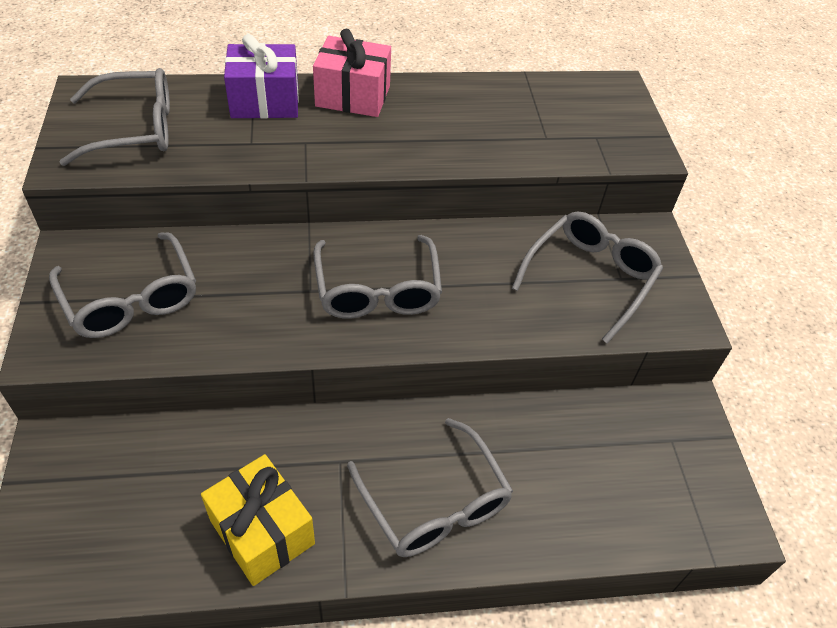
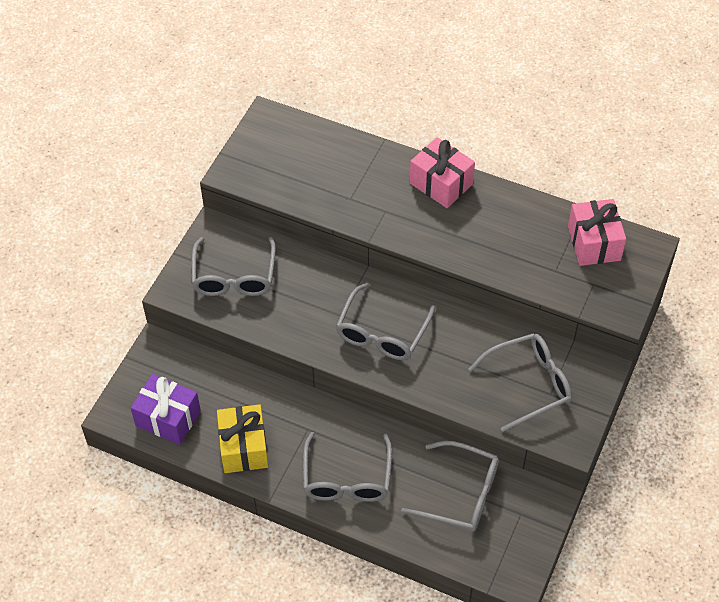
camera: 35 degrees right, 5 degrees up
(135, 129) = (284, 160): grey glasses -> grey glasses (461, 494)
(265, 101) = (378, 166): purple gift -> purple gift (168, 418)
(563, 100) = (594, 243): none -> pink gift

